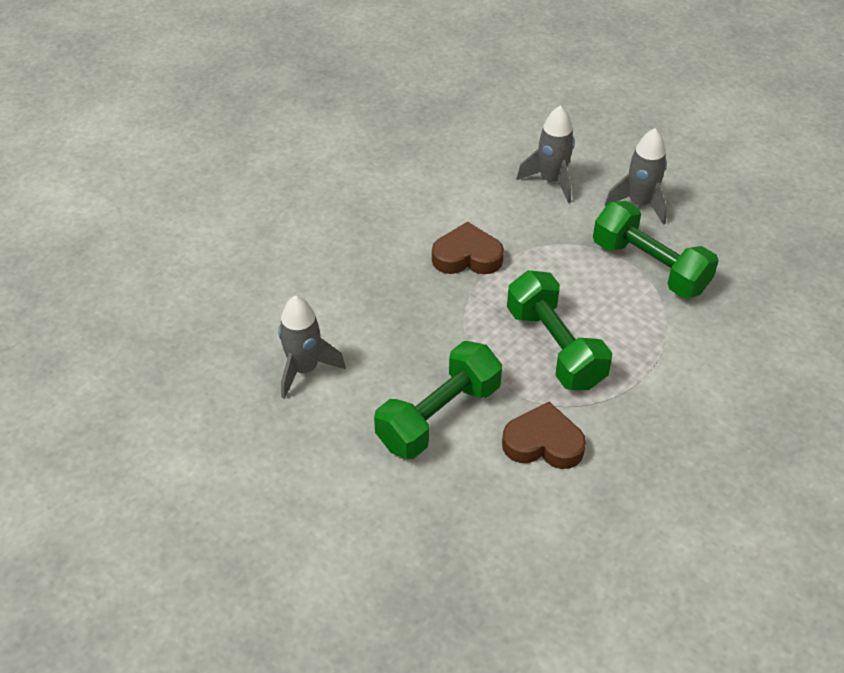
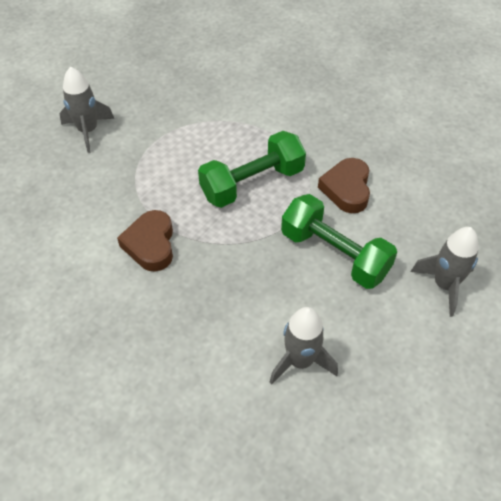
camera: 95 degrees left, 5 degrees up
(551, 180) = (53, 187): grey rocket -> grey rocket (444, 285)
(650, 267) = (162, 127): green dumbbell -> none

